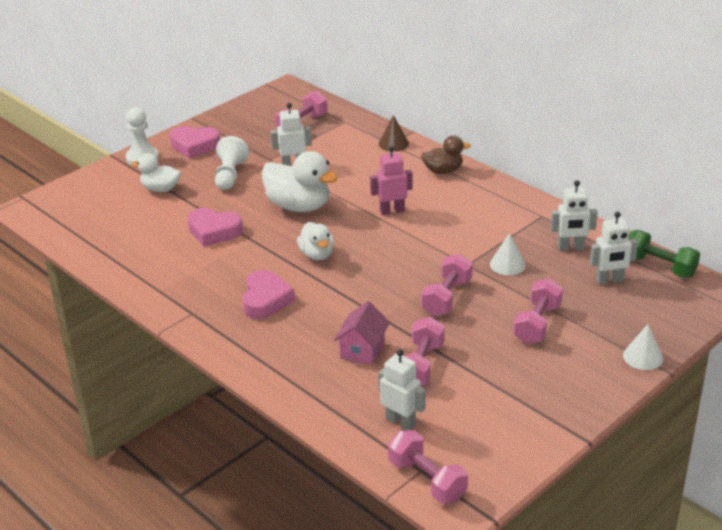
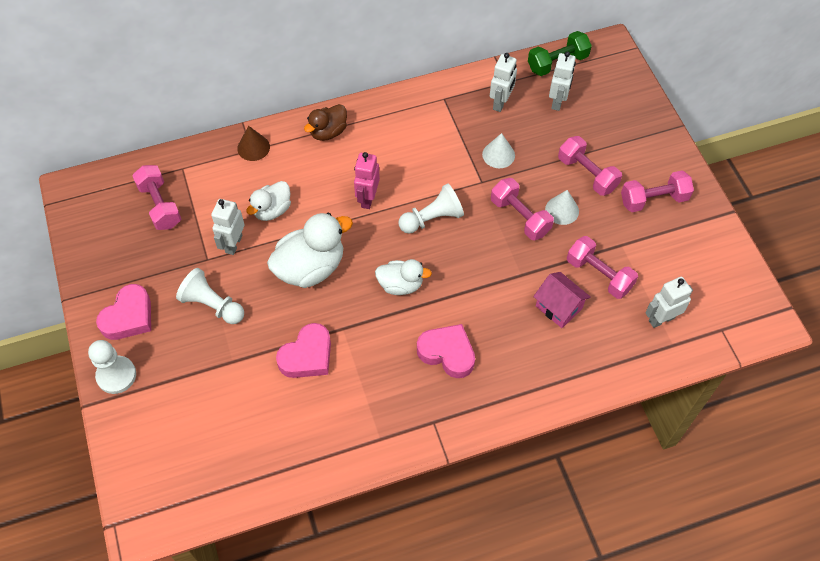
camera: 65 degrees left, 25 degrees up
(160, 189) = (194, 378): white duck -> white duck (272, 210)
(400, 250) = (432, 218): none -> white pawn
(427, 480) = (734, 330): pink dumbbell -> pink dumbbell (653, 199)
(443, 171) = (328, 132): brown duck -> brown duck turned 150 degrees counterclockwise
(643, 357) = (658, 131): white cone -> white cone (562, 210)

